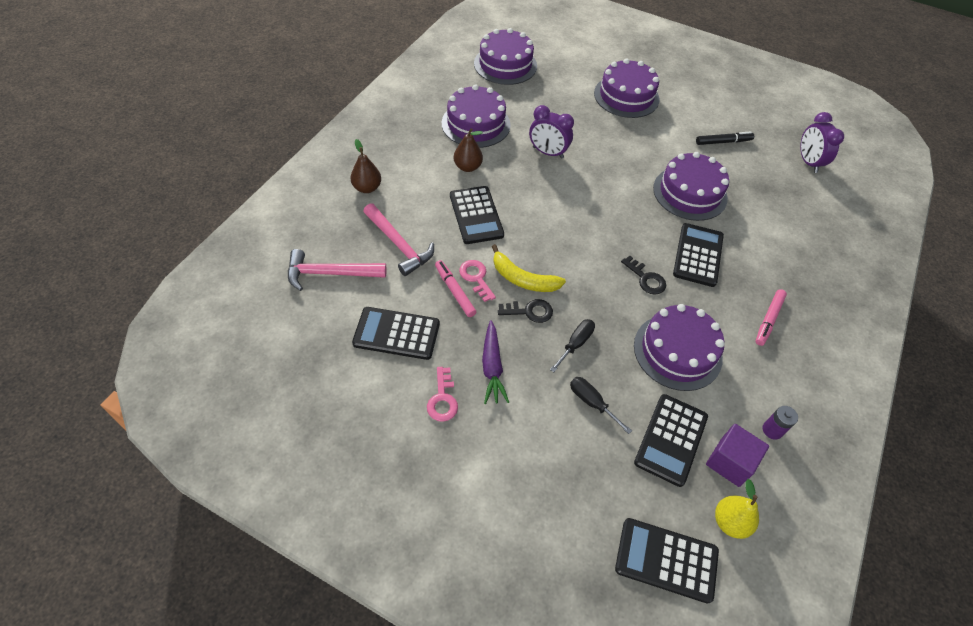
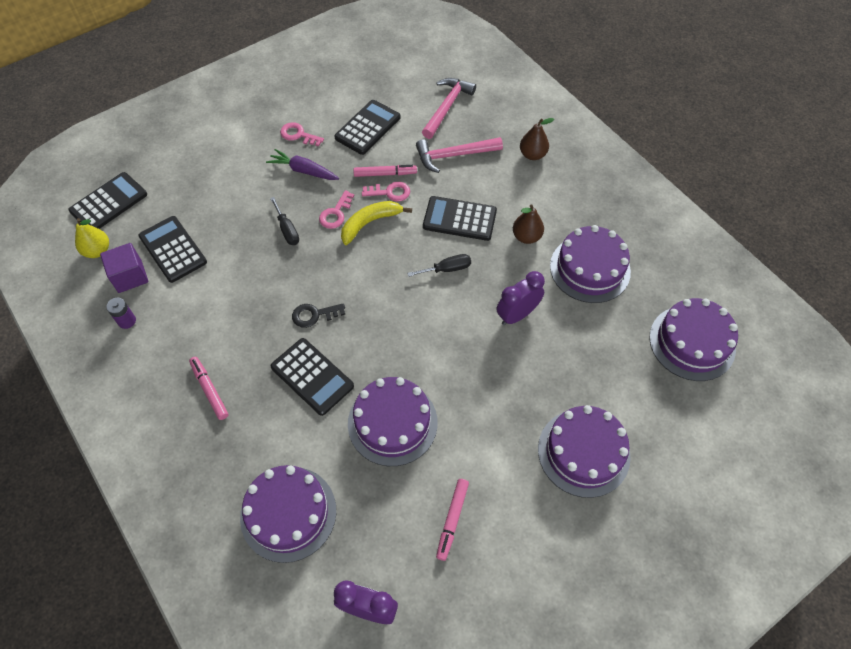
camera: 120 degrees right, 5 degrees up
(530, 311) = (335, 214): black key -> pink key
(592, 402) = (234, 216): black screwdriver -> black screwdriver (447, 269)
(677, 351) = (232, 296): purple cake -> purple cake (288, 513)
(723, 142) = (452, 520): black marker -> pink marker

